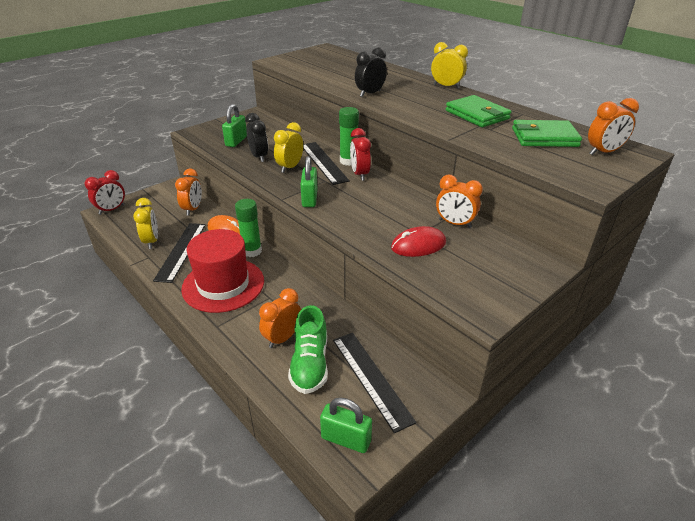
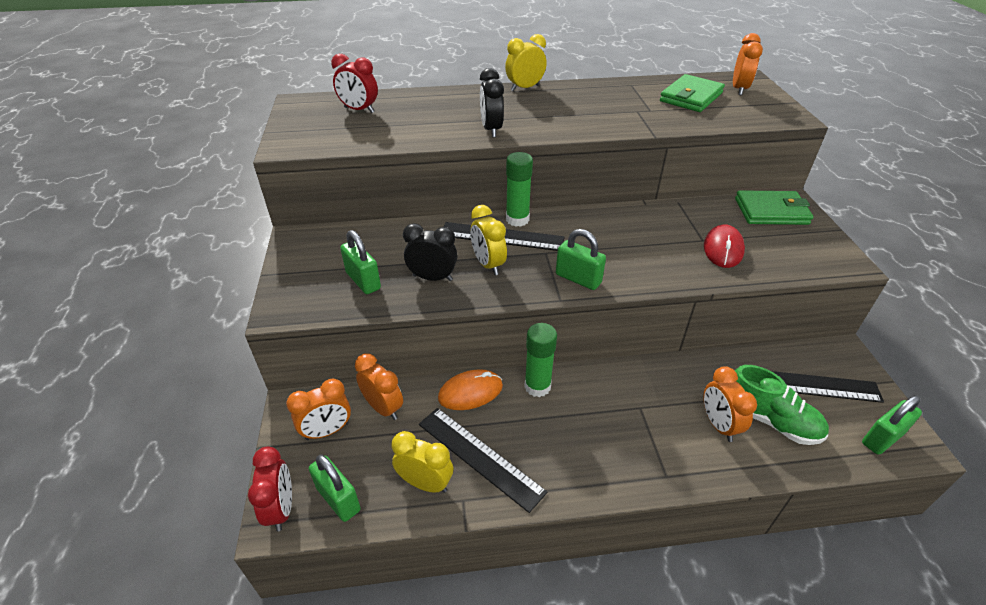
camera: 55 degrees left, 5 degrees up
(126, 221) = (338, 499): none -> green padlock
(223, 285) = (588, 440): red hat -> none
(360, 174) = (555, 225): red clock -> red clock (359, 110)
(455, 223) = (699, 214): orange clock -> orange clock (327, 431)
(477, 115) = (612, 102): green wallet -> green wallet (771, 211)

